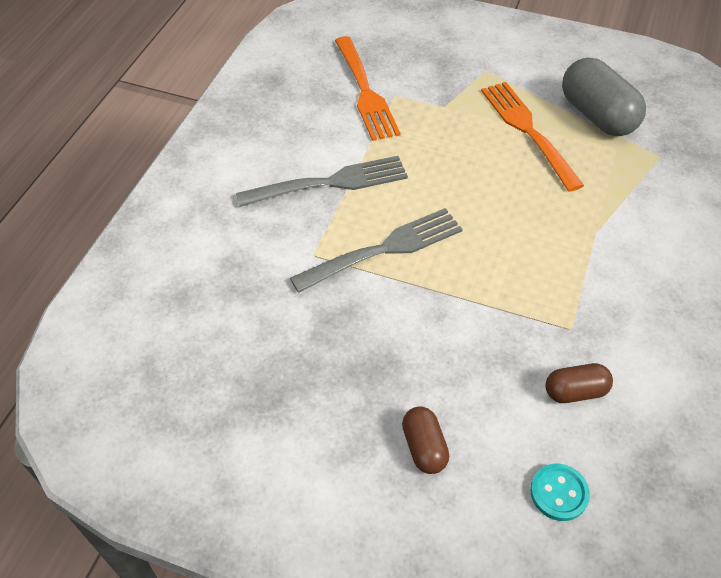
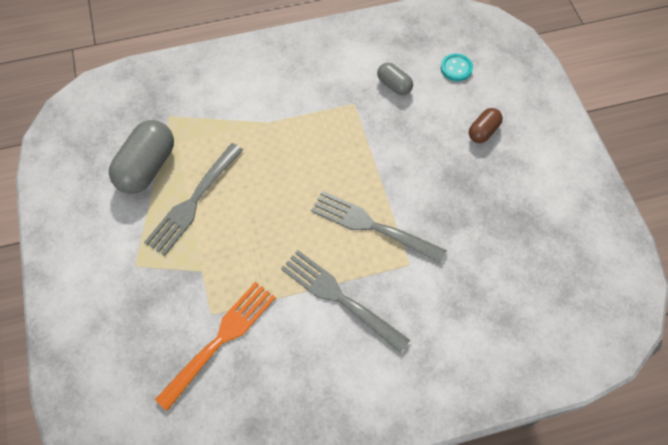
camera: 125 degrees left, 10 degrees up
(529, 131) = (193, 201): orange fork -> grey fork
(575, 391) = (394, 85): brown capsule -> grey capsule

